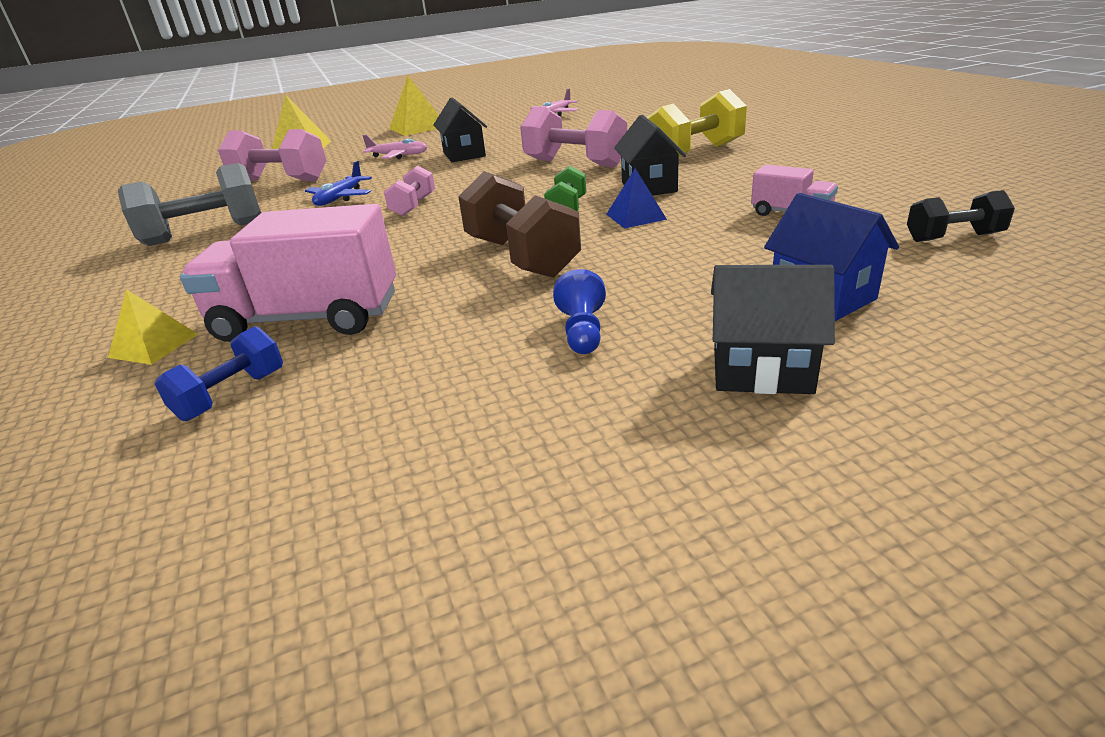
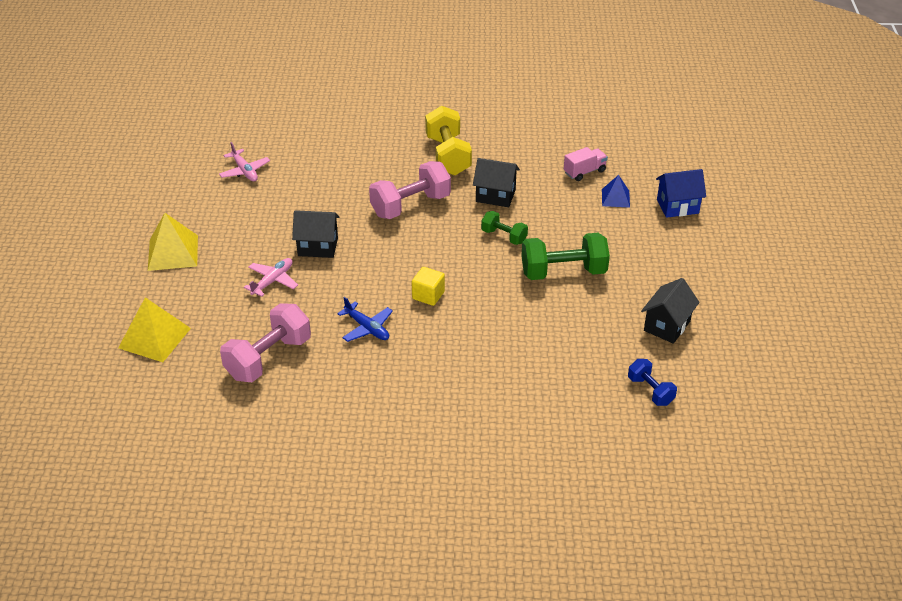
camera: 70 degrees left, 10 degrees up
(154, 345) = (574, 422): yellow pyramid -> none
(205, 233) = (382, 405): grey dumbbell -> none
(308, 318) = (583, 361): pink truck -> none
(413, 206) = (428, 295): pink dumbbell -> yellow cube
(521, 257) = (563, 272): brown dumbbell -> green dumbbell
(582, 332) = (662, 277): blue pawn -> none
(636, 216) = (540, 217): blue pyramid -> blue pyramid (615, 198)
(761, 370) = (721, 245): black house -> black house (667, 326)
(953, 237) = (650, 149): black dumbbell -> none

